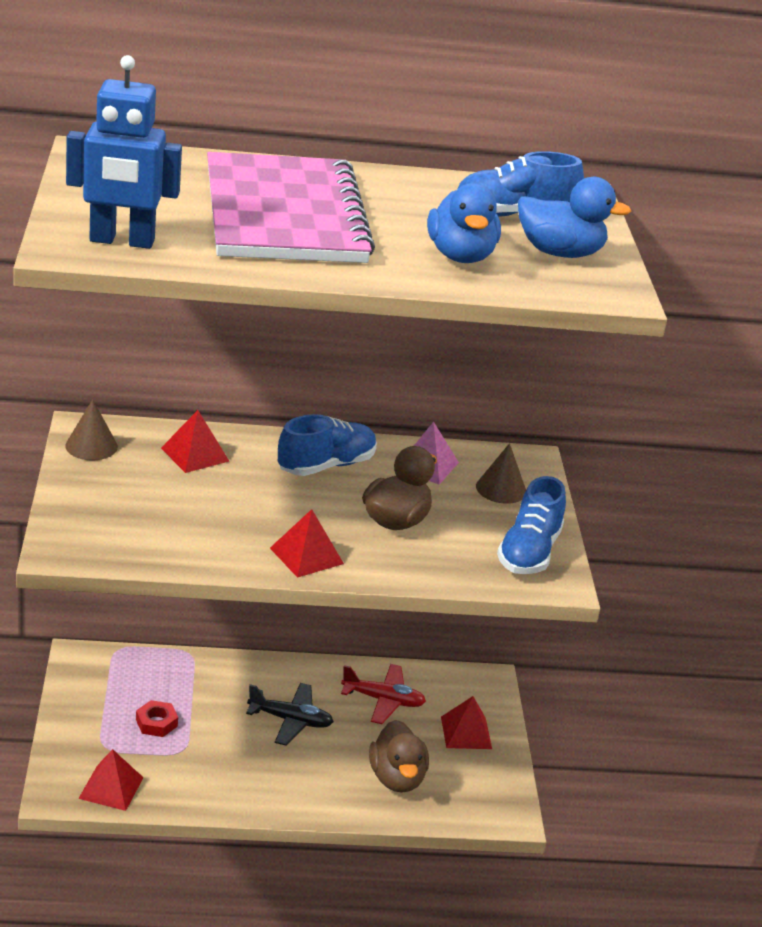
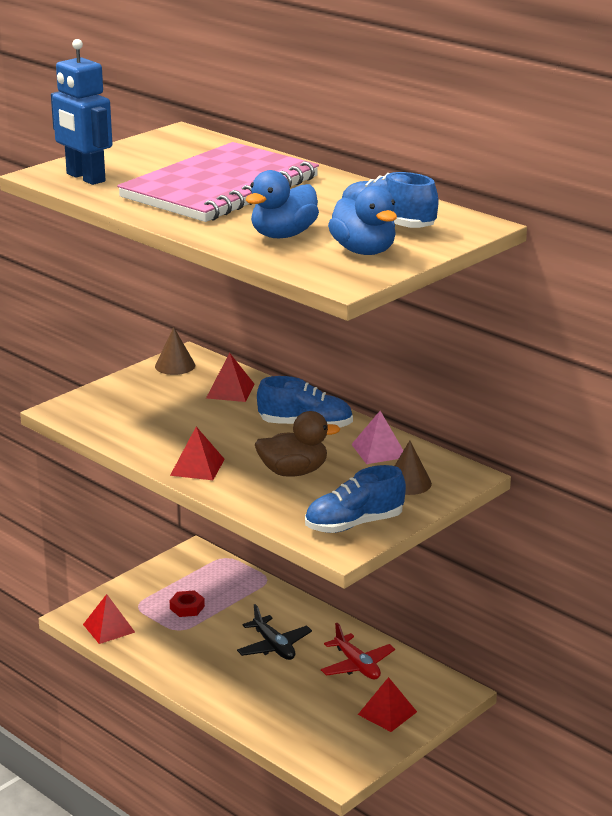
camera: 50 degrees right, 5 degrees down
(397, 778) = (293, 713): brown duck -> none

